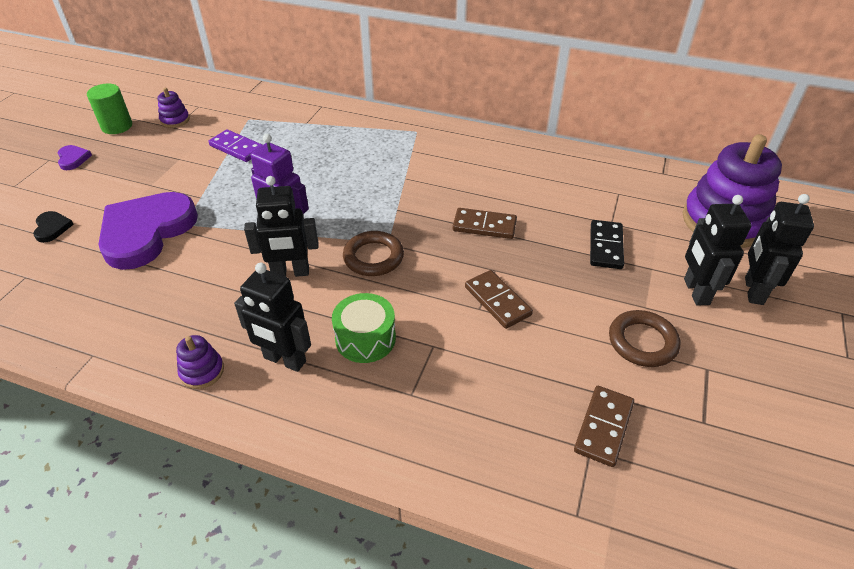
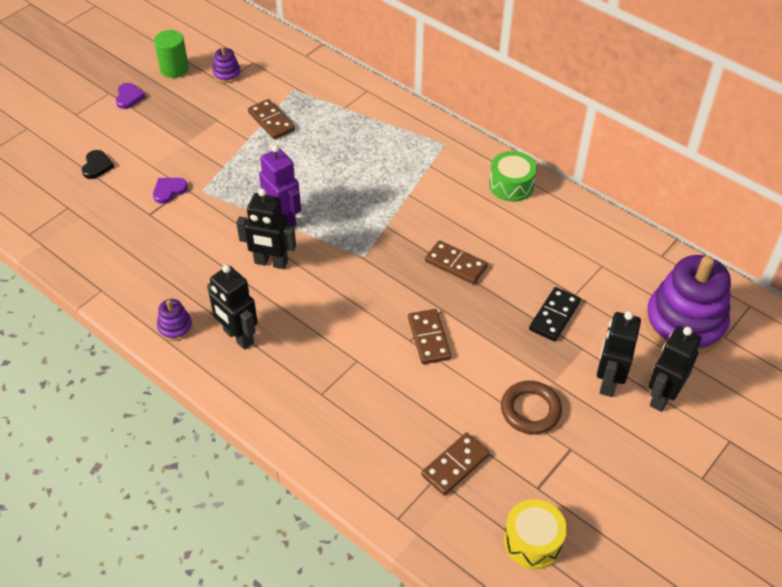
camera: 20 degrees right, 5 degrees up
(146, 232) = (169, 191): purple heart -> purple heart, size x0.40
(237, 148) = (271, 121): purple domino -> brown domino
(365, 338) = (306, 338): green drum -> green drum (511, 185)
(373, 257) = (344, 268): brown ring -> none
(740, 487) = (532, 541): none -> yellow drum

